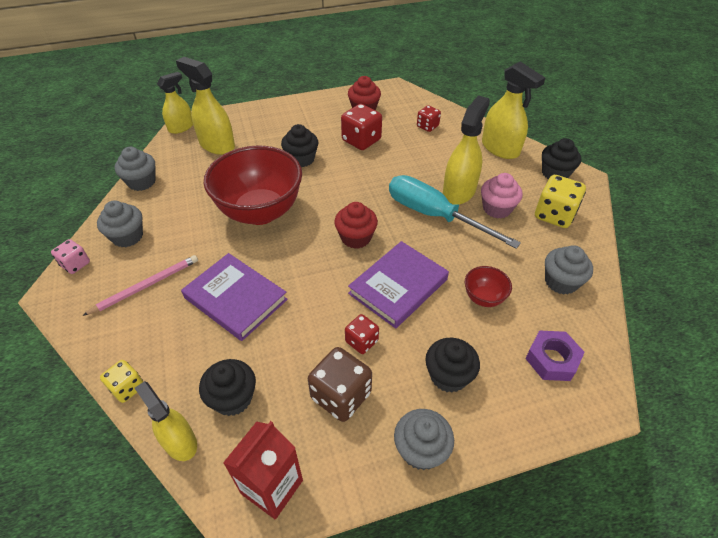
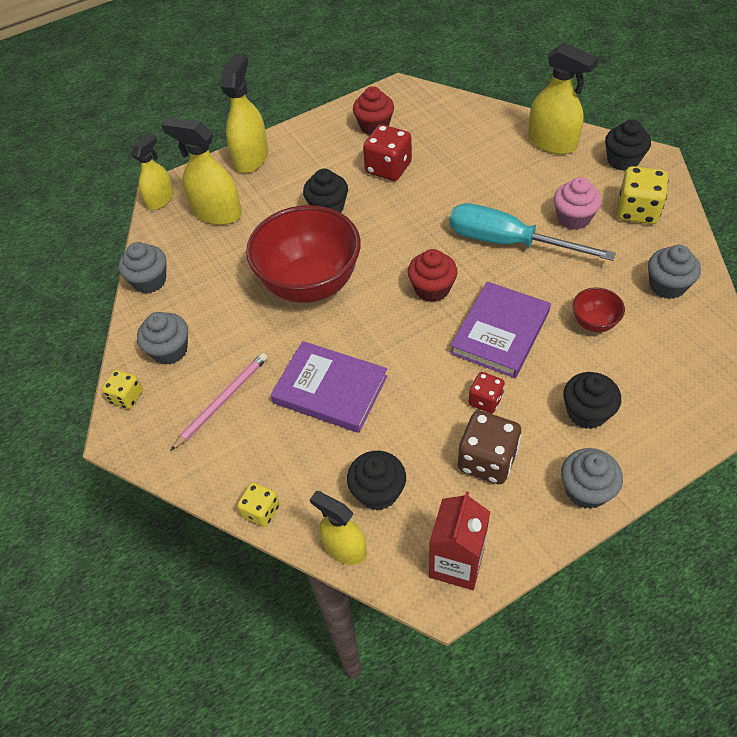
camera: 10 degrees left, 5 degrees up
(75, 264) = (126, 397): pink dice -> yellow dice
(427, 126) = (458, 132): red dice -> none
(459, 191) = (524, 206): yellow spray bottle -> yellow spray bottle (251, 158)
(552, 359) = (683, 369): purple nut -> none

